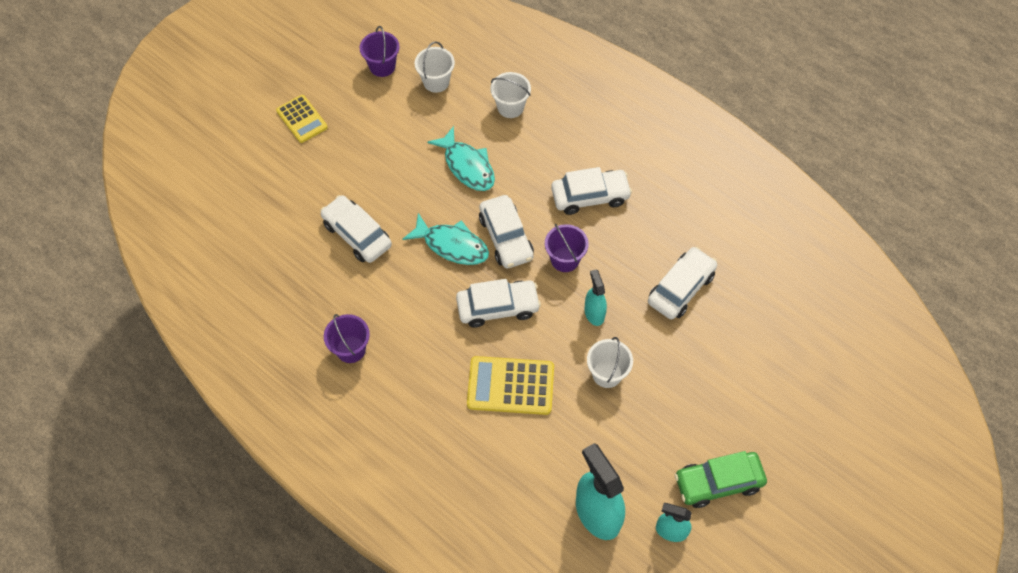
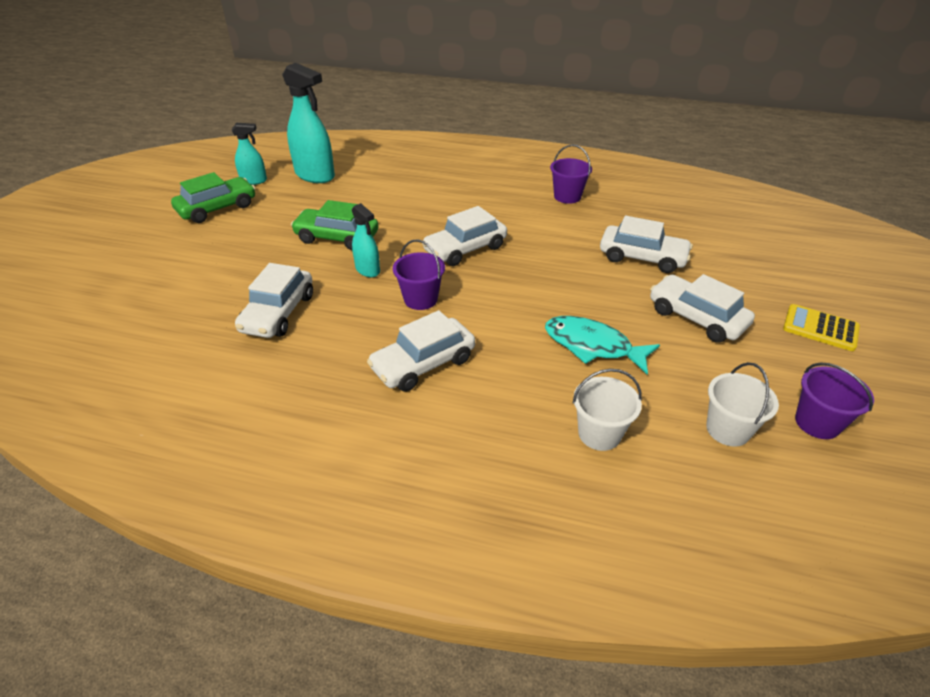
camera: 155 degrees right, 20 degrees down
(452, 245) = (545, 276): turquoise fish -> none
(506, 237) = (496, 298): white car -> white car (696, 318)
(510, 386) = (420, 211): yellow calculator -> none
(607, 374) = (337, 237): white bucket -> green car

